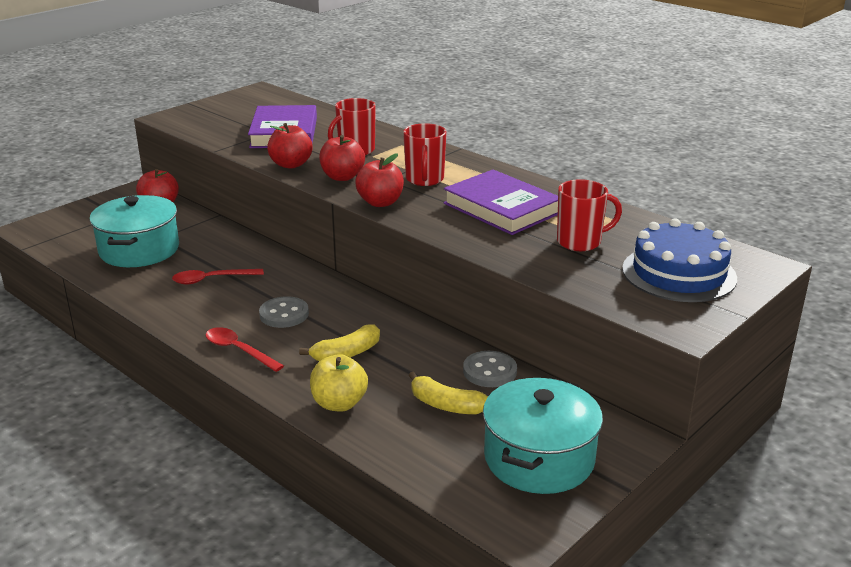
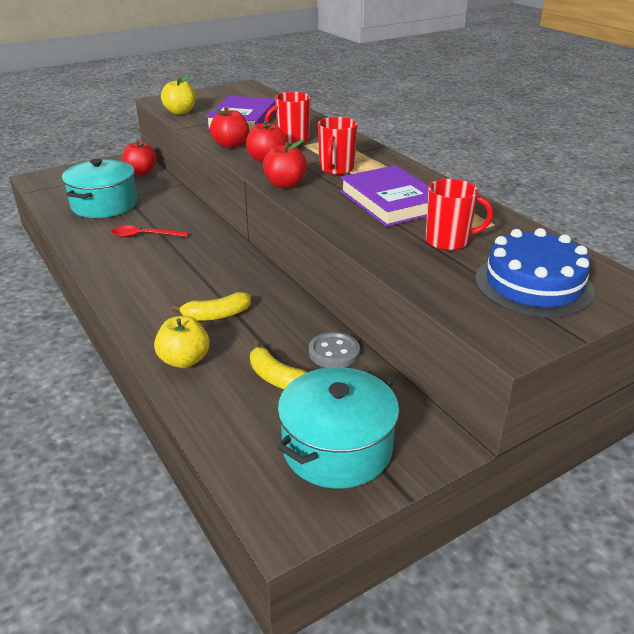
camera: 15 degrees right, 5 degrees up
(203, 130) = (180, 112): none -> yellow apple
(238, 350) = (129, 298): red spoon -> none
(284, 314) = (184, 273): grey button -> none

